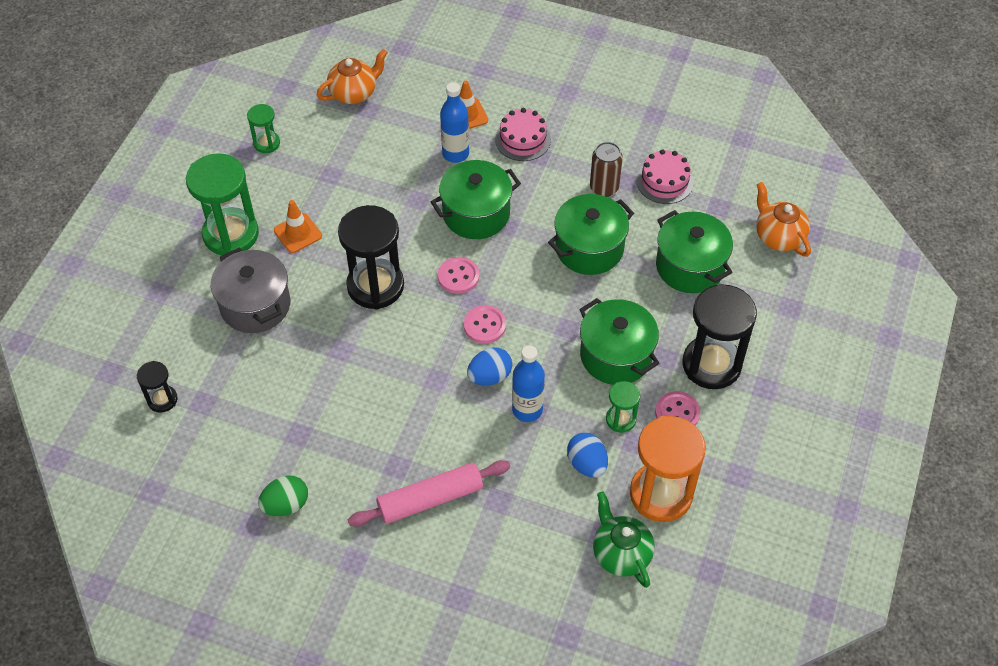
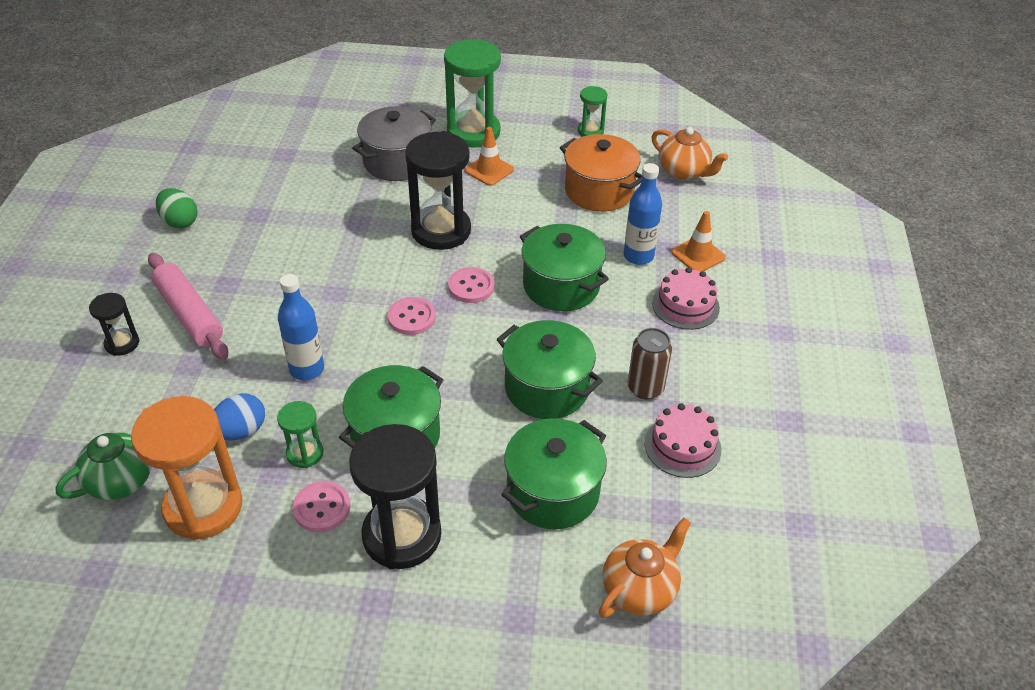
camera: 75 degrees right, 10 degrees down
(162, 400) = (284, 132): black hourglass -> black hourglass (122, 343)
(359, 159) = (599, 191): none -> orange pot
(489, 376) = (345, 332): blue egg -> none

